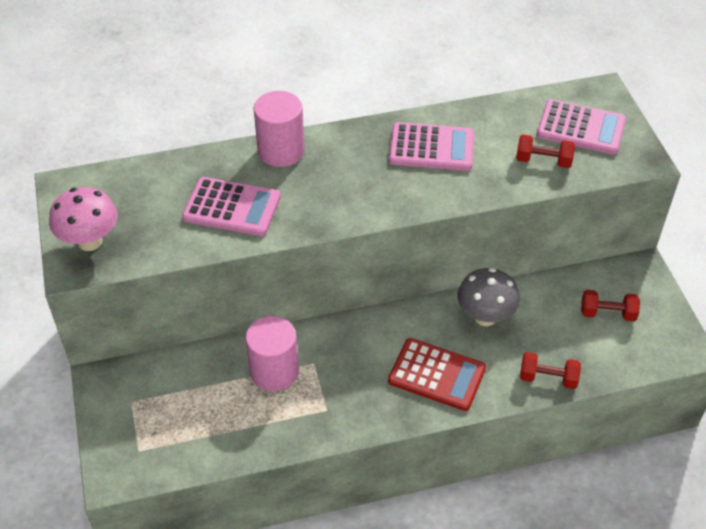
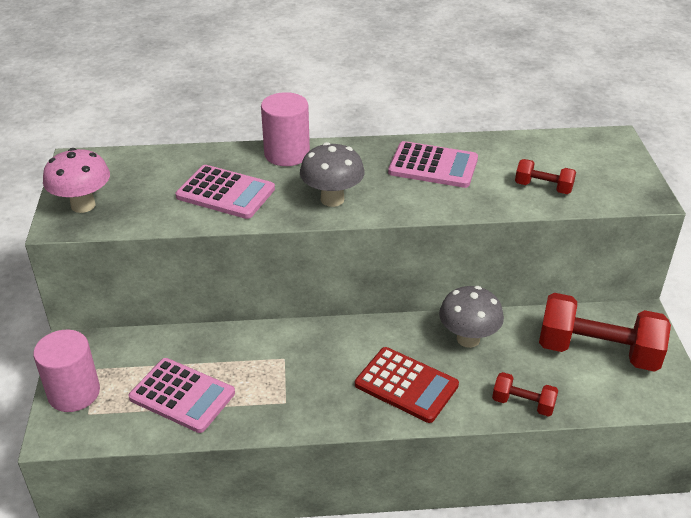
camera: 10 degrees right, 10 degrees down
(274, 371) = (243, 360): pink cylinder -> pink cylinder (74, 393)
(341, 201) = (332, 199): none -> grey mushroom
(581, 128) = (587, 165): pink calculator -> pink calculator (182, 395)
(607, 313) = (597, 352): red dumbbell -> red dumbbell, size x2.07

